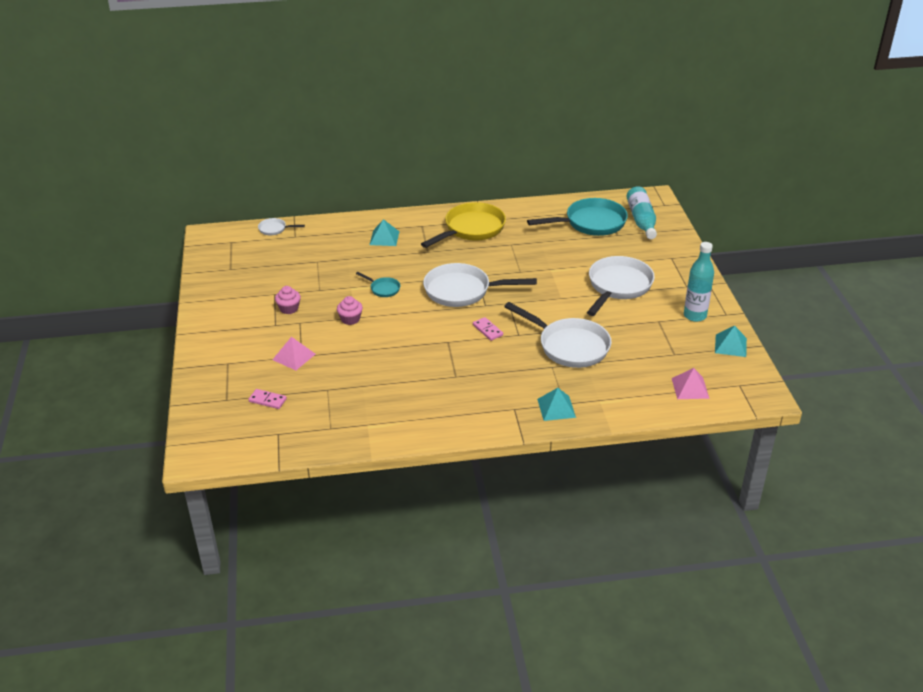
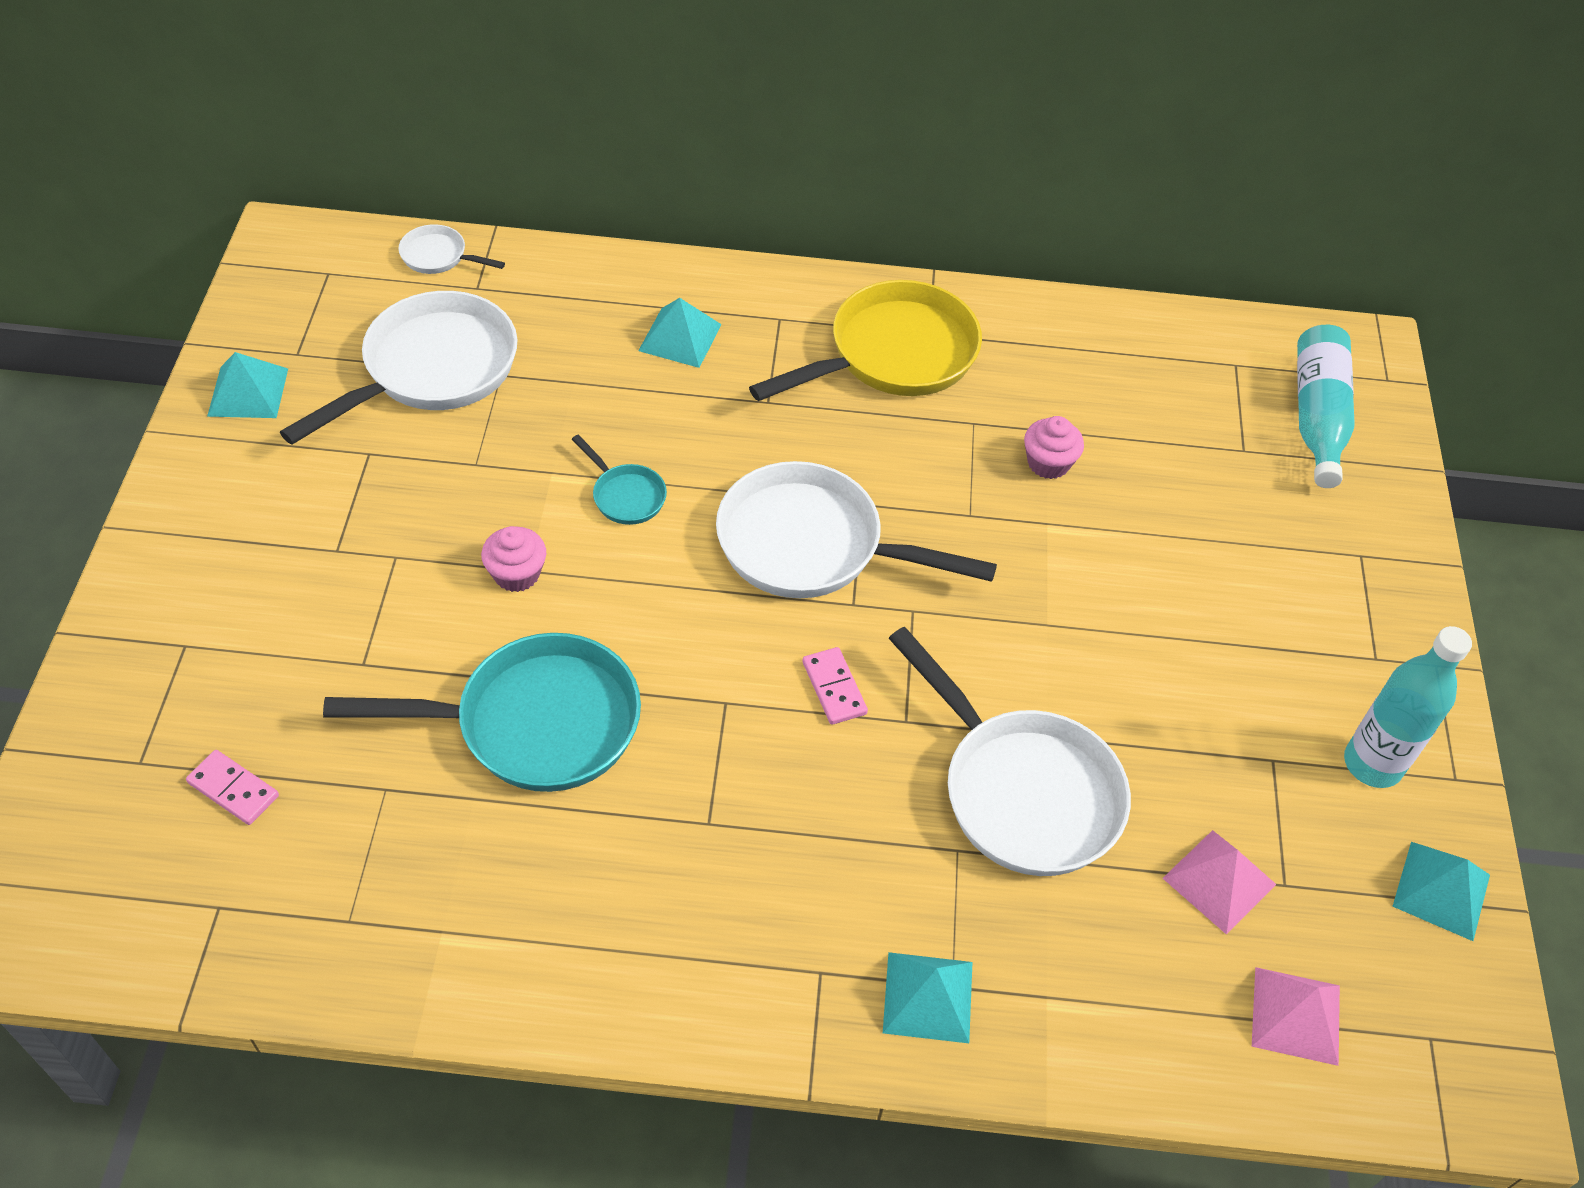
camera: 10 degrees right, 15 degrees up
(215, 284) = (248, 392): none -> turquoise pyramid
(289, 308) = (386, 507): pink cupcake -> pink cupcake (1048, 463)
(294, 356) = (344, 662): pink pyramid -> pink pyramid (1219, 881)
(591, 223) = (1188, 399): turquoise pan -> turquoise pan (534, 723)
(618, 286) = (1200, 620): white pan -> white pan (431, 370)

